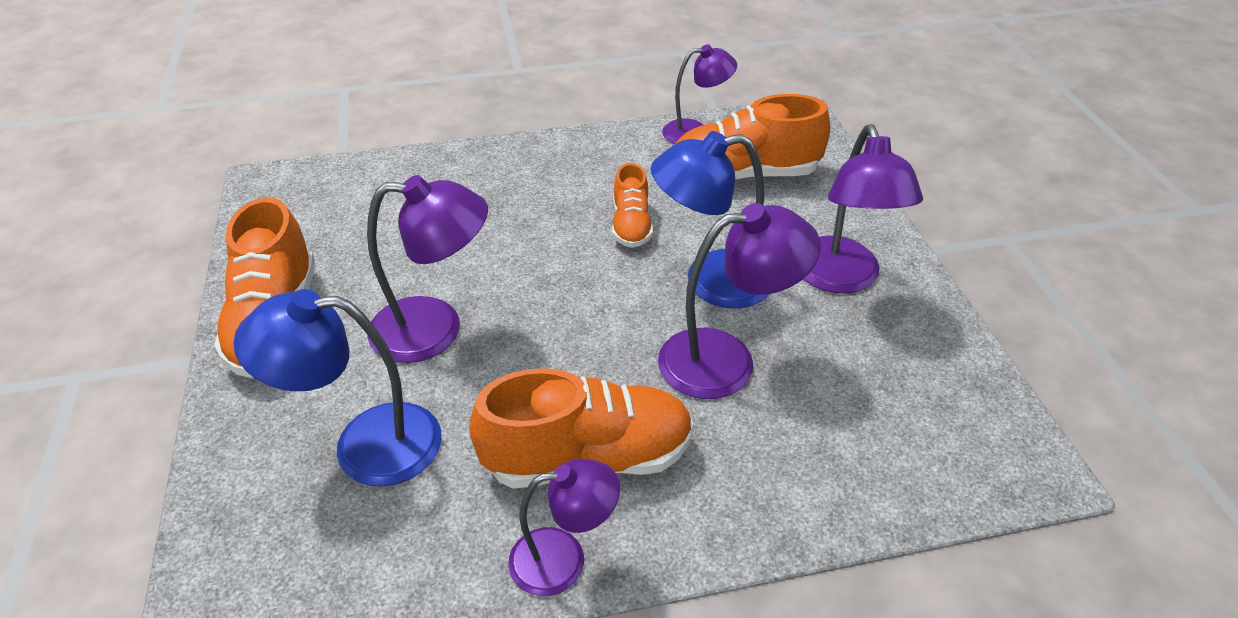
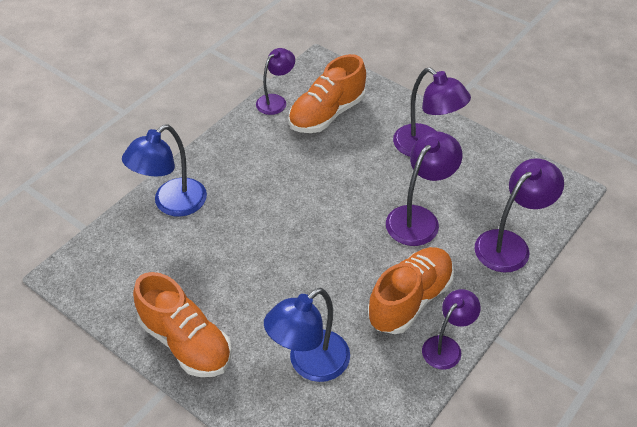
camera: 40 degrees left, 5 degrees up
(435, 329) = (273, 290): purple lamp -> purple lamp (509, 244)
(631, 225) = (303, 176): orange shoe -> none
(711, 281) = (372, 183): blue lamp -> blue lamp (172, 204)

